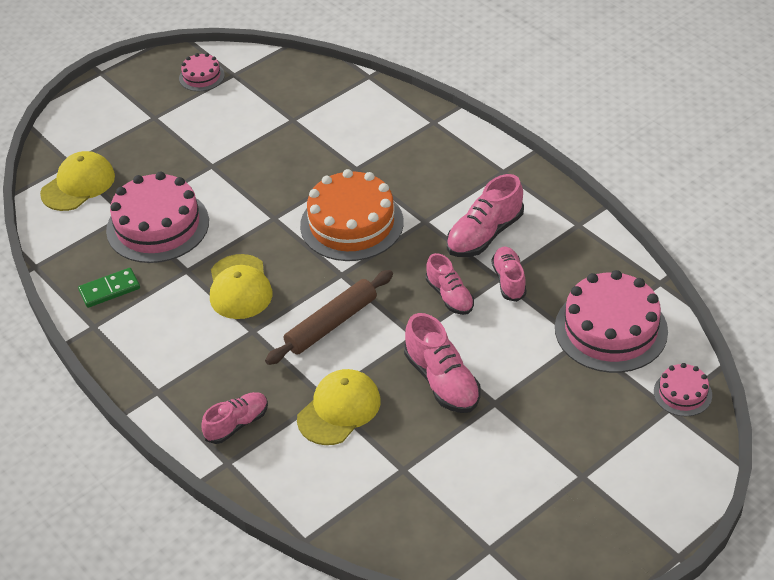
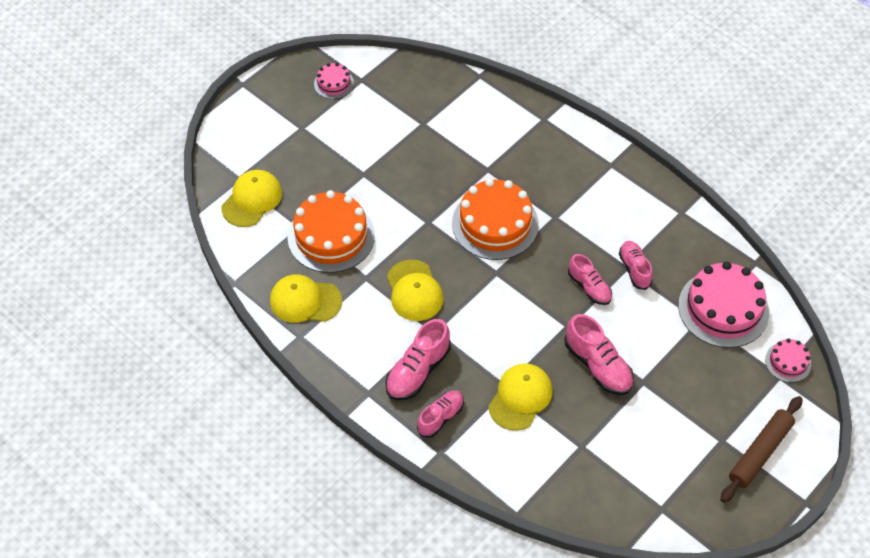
camera: 10 degrees left, 10 degrees up
(109, 290) = (305, 301): green domino -> yellow cap
(158, 226) = (331, 236): pink cake -> orange cake
(331, 324) = (498, 320): brown rolling pin -> brown rolling pin (760, 453)
(484, 234) = (607, 227): pink shoe -> pink shoe (418, 371)

